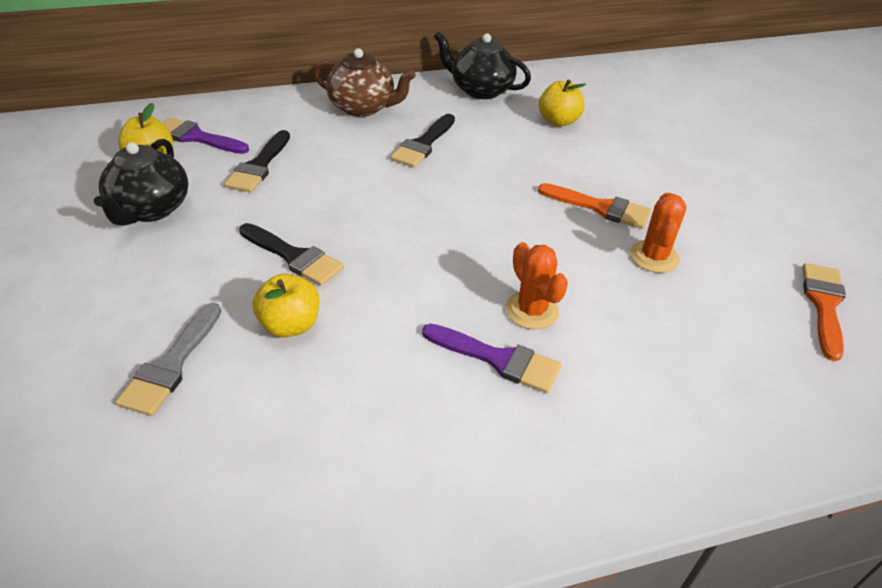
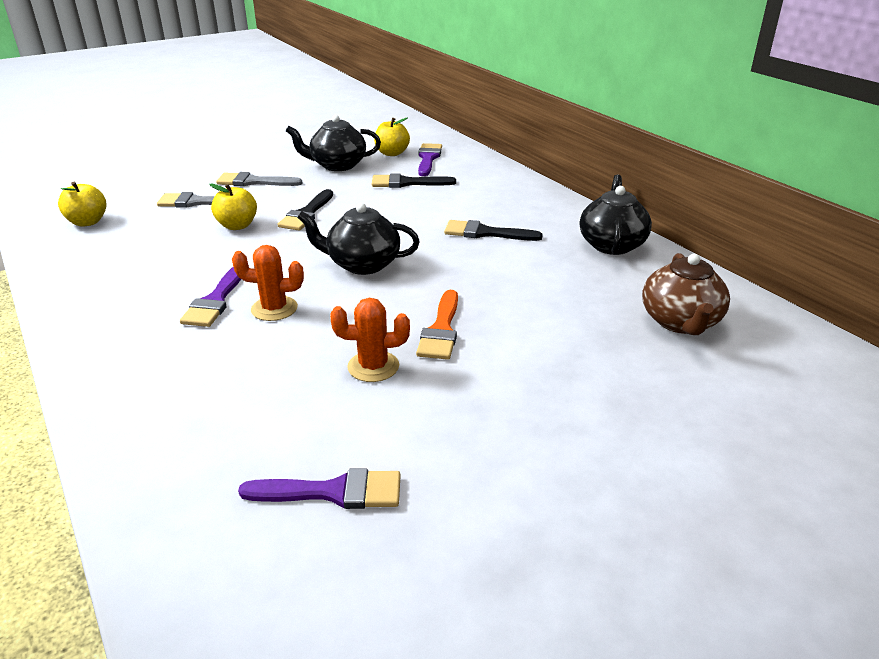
camera: 75 degrees right, 10 degrees down
(140, 295) = (254, 182): none -> grey brush
(363, 107) = (522, 200): brown teapot -> brown teapot (680, 322)
(455, 233) = (362, 264): none -> black teapot
(532, 310) = (274, 309): orange cactus -> orange cactus turned 45 degrees clockwise
(558, 121) = (591, 292): yellow apple -> yellow apple (87, 222)
(824, 305) = (332, 492): orange brush -> purple brush

